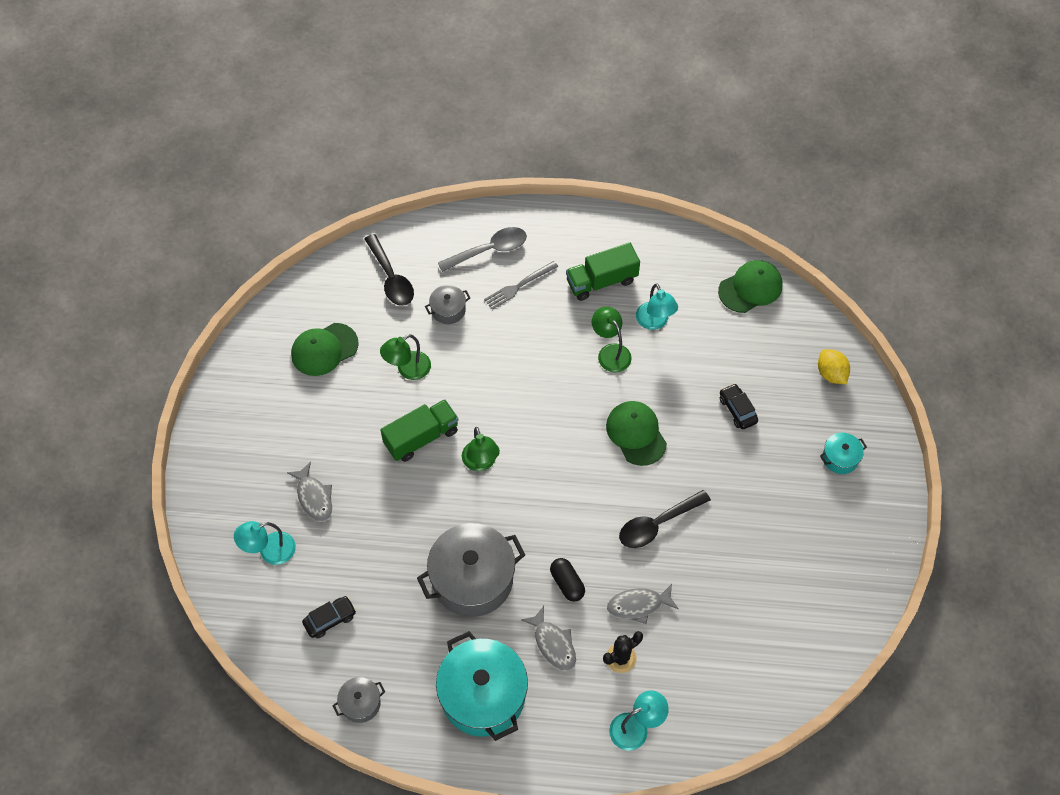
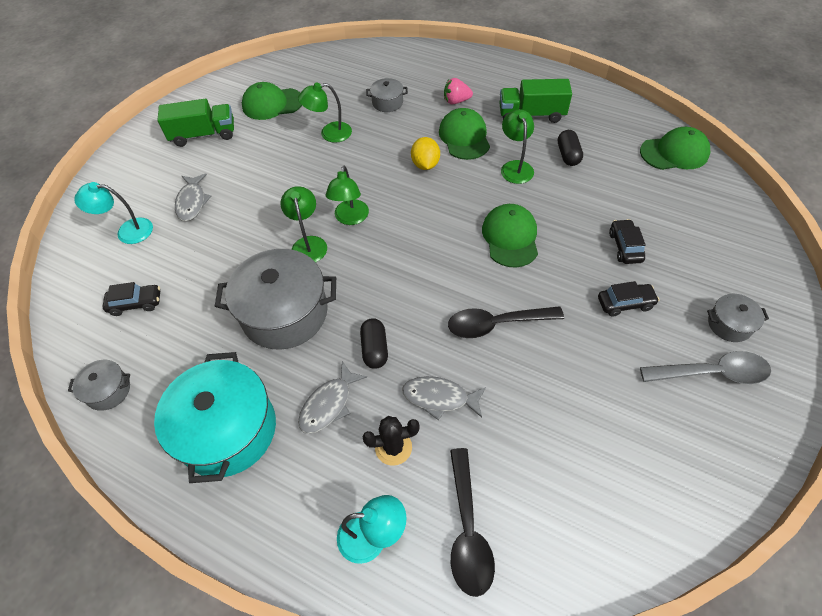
camera: 25 degrees right, 5 degrees down
(391, 278) = (354, 72): black spoon -> black spoon (467, 530)
(421, 437) = (310, 184): green truck -> green truck (203, 135)
(455, 503) = (308, 243): none -> green lamp
(489, 250) = (444, 73): grey spoon -> grey spoon (712, 373)
(519, 286) = (456, 101): grey fork -> pink strawberry
(547, 331) = (464, 137): none -> green cap
(553, 644) = (329, 404): grey fish -> grey fish turned 45 degrees clockwise
(654, 322) = (568, 155): turquoise lamp -> black capsule
(754, 467) = (625, 303): none -> black car
(831, 374) = (740, 243): yellow lemon -> yellow lemon (425, 164)
(840, 458) = (729, 324): turquoise pot -> grey pot

